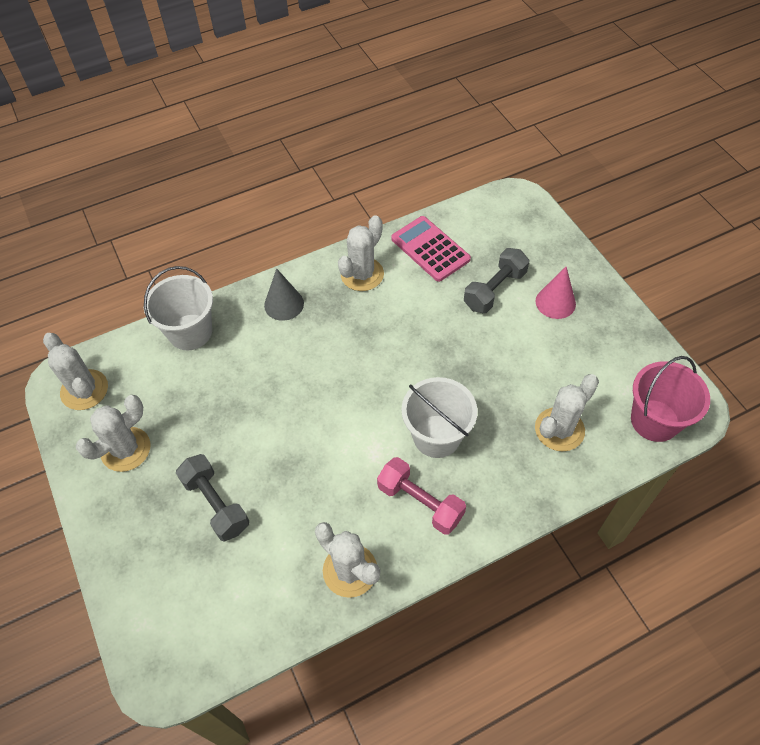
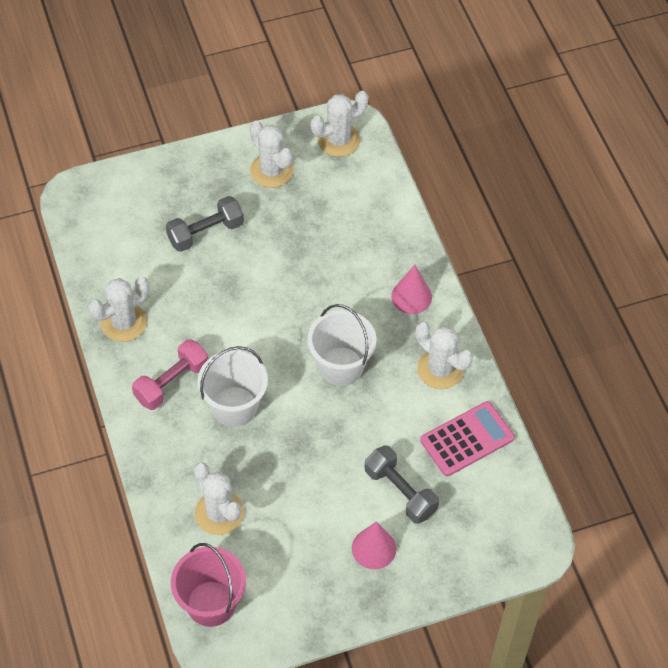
camera: 95 degrees right, 0 degrees up
(190, 332) = (389, 218): white bucket -> white bucket (341, 366)
(284, 304) = (411, 296): grey cone -> pink cone

